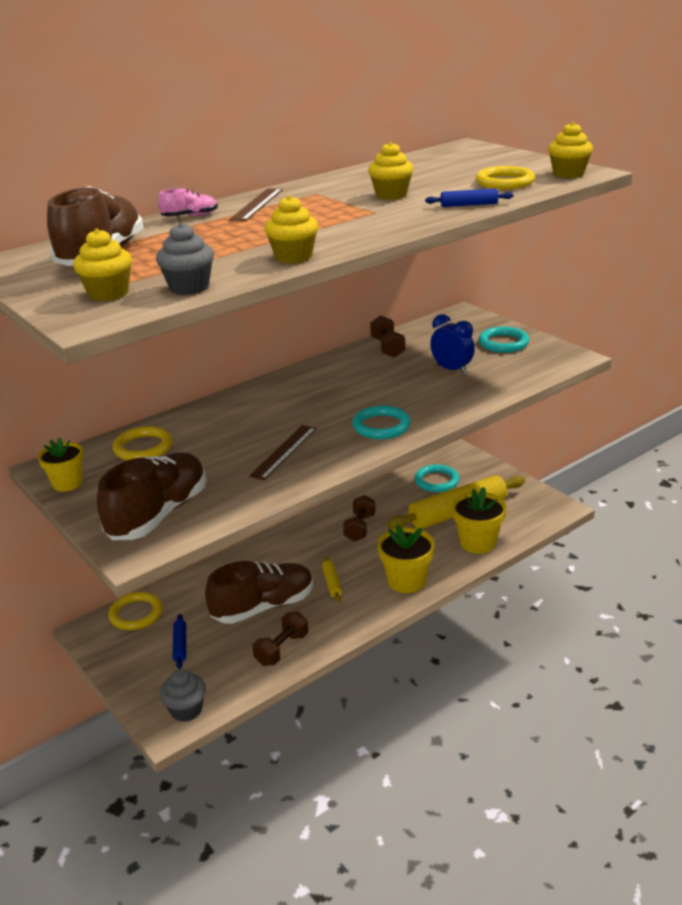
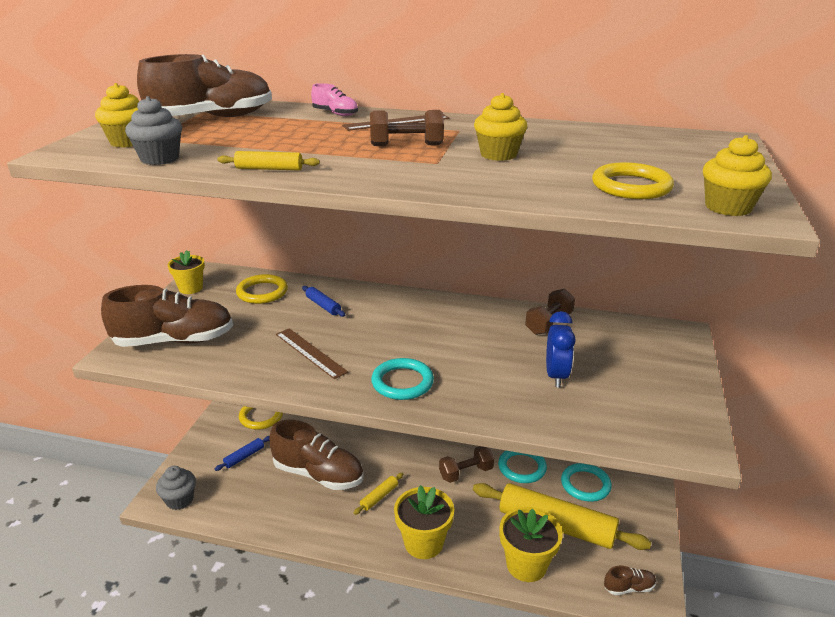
camera: 50 degrees right, 0 degrees up
(282, 649) = (278, 513): brown dumbbell -> brown dumbbell (406, 145)
(284, 452) = (310, 352): brown ruler -> brown ruler turned 60 degrees clockwise
(293, 257) = (269, 169): yellow cupcake -> yellow rolling pin
(469, 205) = (521, 191): blue rolling pin -> blue rolling pin (323, 306)
(503, 343) = (657, 384): turquoise ring -> turquoise ring (522, 467)
(539, 510) = (629, 587): none -> brown shoe

